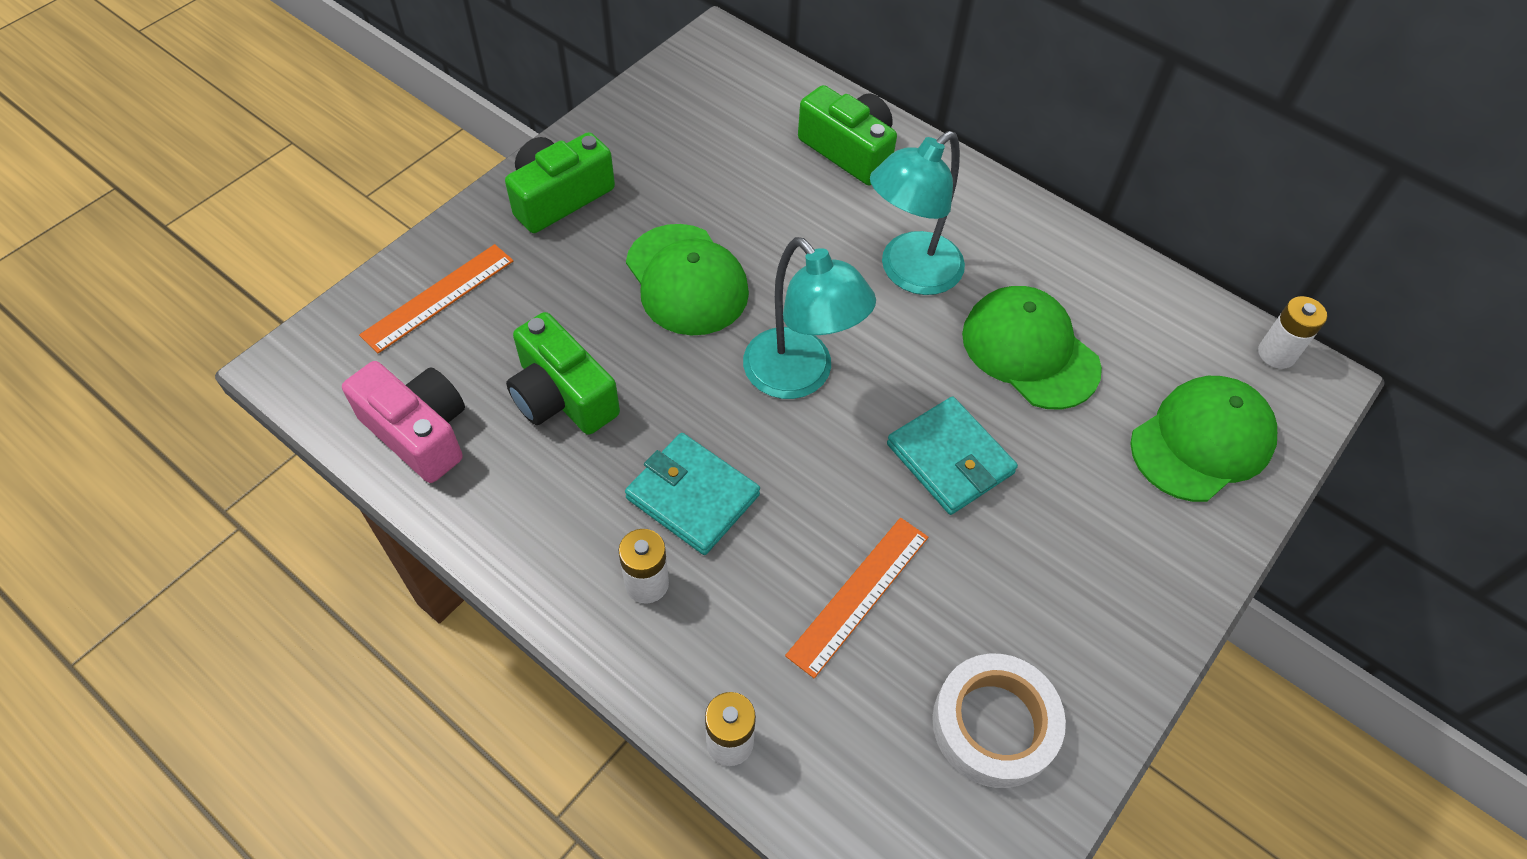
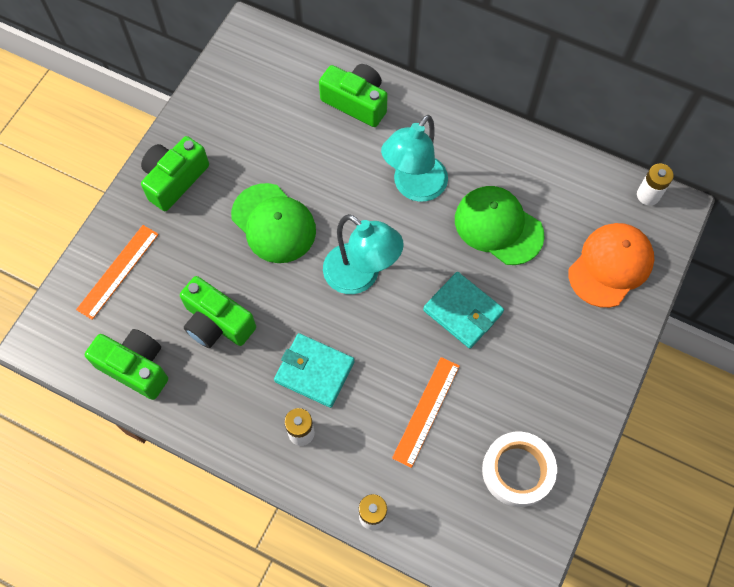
camera: 10 degrees left, 10 degrees up
(418, 432) = (135, 367): pink camera -> green camera
(1202, 441) = (610, 266): green cap -> orange cap

